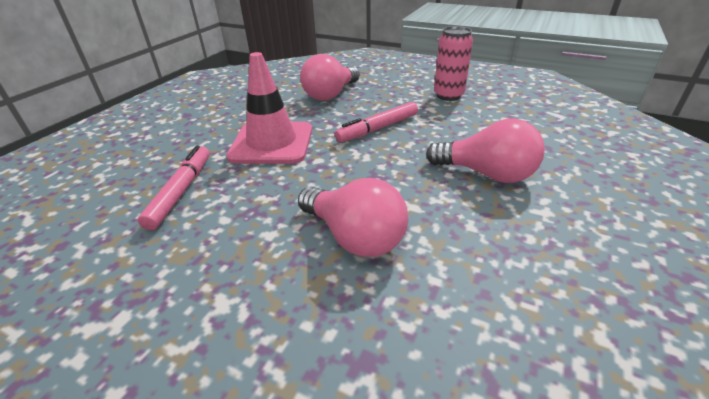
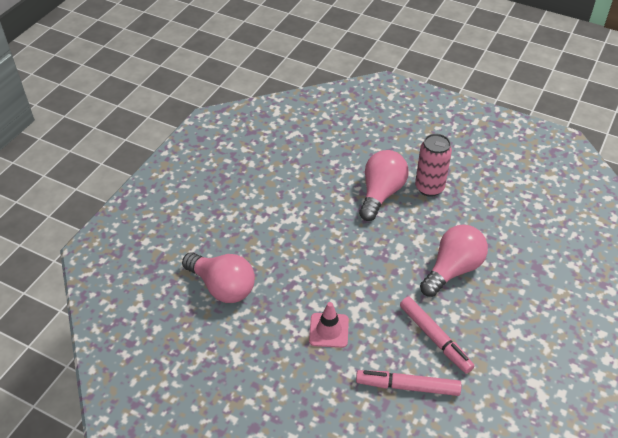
camera: 90 degrees left, 10 degrees up
(272, 143) = (329, 330): pink traffic cone -> pink traffic cone, size x0.54
(378, 128) = (307, 250): pink marker -> pink marker (435, 338)
(448, 95) = (244, 192): pink can -> pink can (429, 188)

